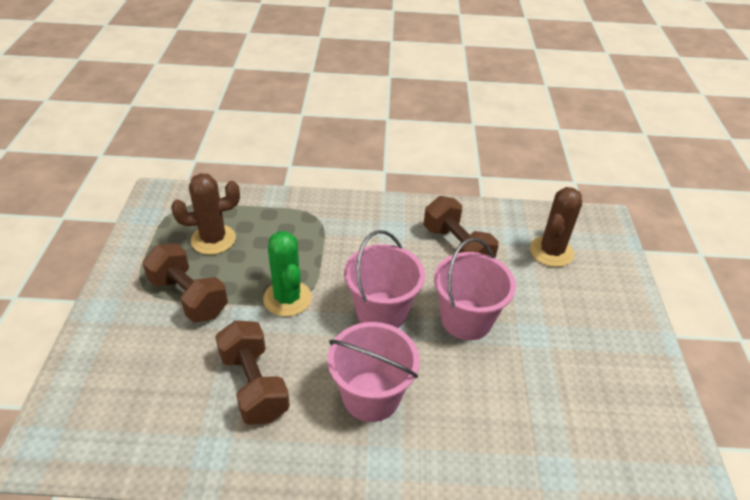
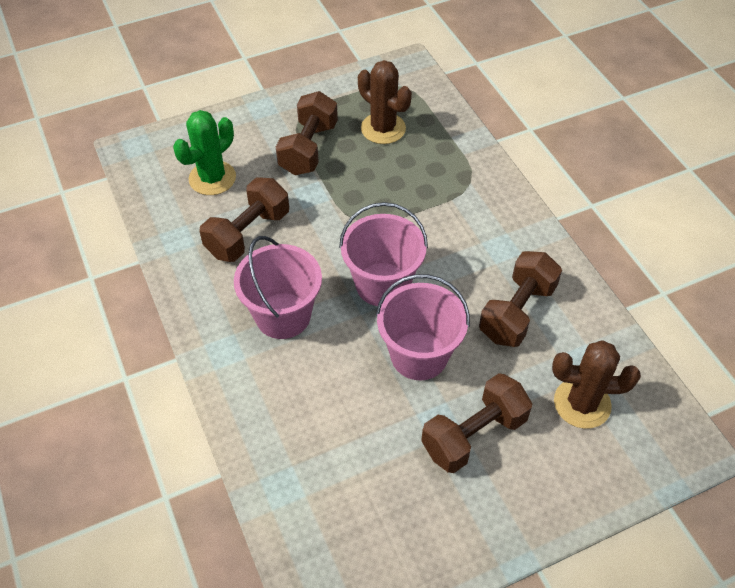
camera: 65 degrees right, 10 degrees up
(287, 298) = (351, 211): green cactus -> green cactus (212, 178)
(554, 319) = (474, 435): none -> brown dumbbell

